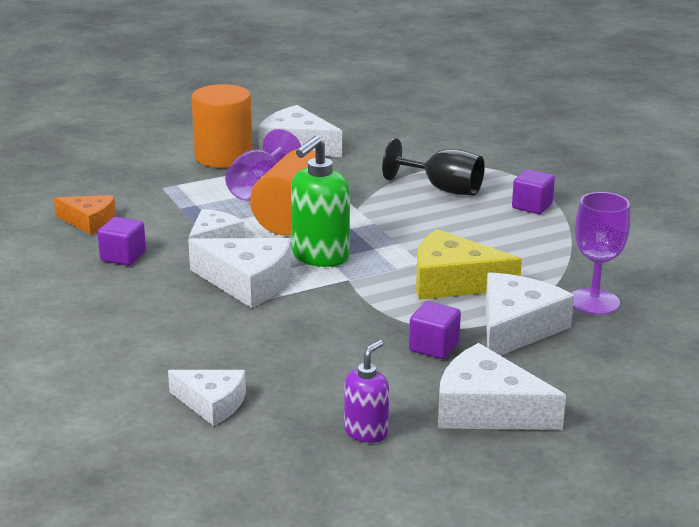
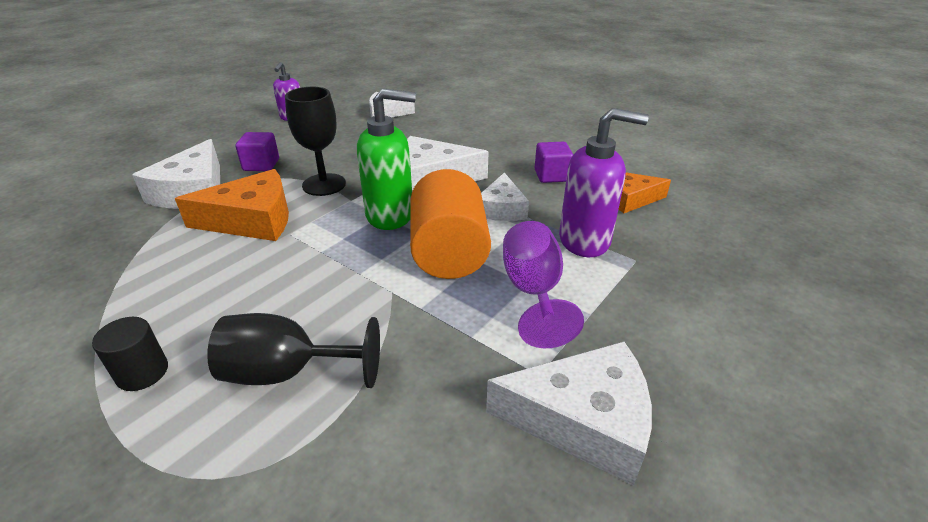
camera: 155 degrees right, 10 degrees up
(179, 204) = (585, 240): none -> purple soap dispenser
(223, 157) = (648, 344): orange cylinder -> none
(320, 257) = (390, 215): green soap dispenser -> green soap dispenser turned 75 degrees clockwise
(368, 302) = (324, 185): none -> black goblet
(453, 282) = (252, 220): yellow cheese -> orange cheese
(487, 409) = (220, 139): white cheese -> none
(532, 206) = (142, 372): purple cube -> black cylinder
(594, 302) = (110, 231): purple goblet -> none

